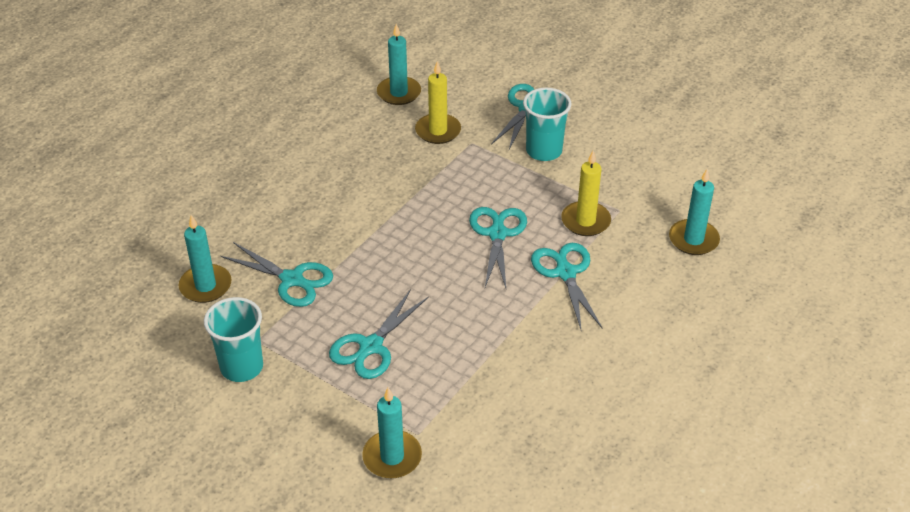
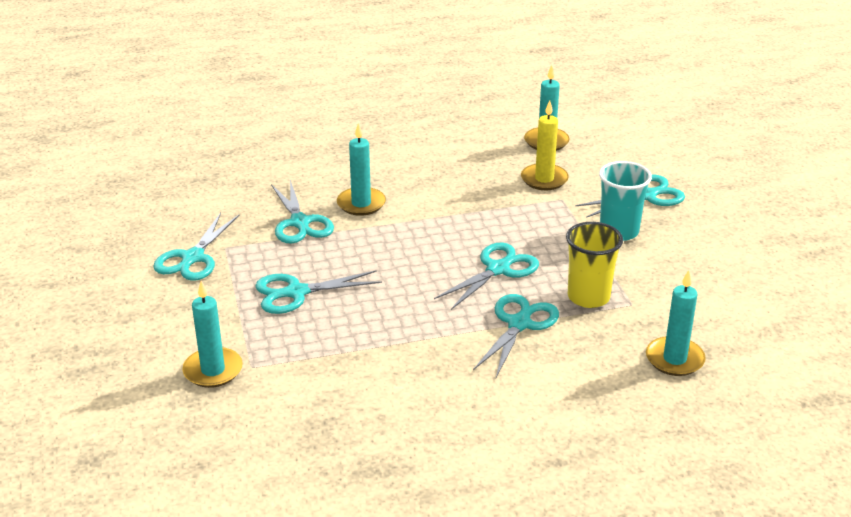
camera: 40 degrees right, 10 degrees down
(205, 286) = (237, 198): turquoise candle -> turquoise candle (361, 204)
(242, 367) = (193, 258): turquoise cup -> turquoise scissors
(585, 221) = (588, 297): yellow candle -> yellow cup

